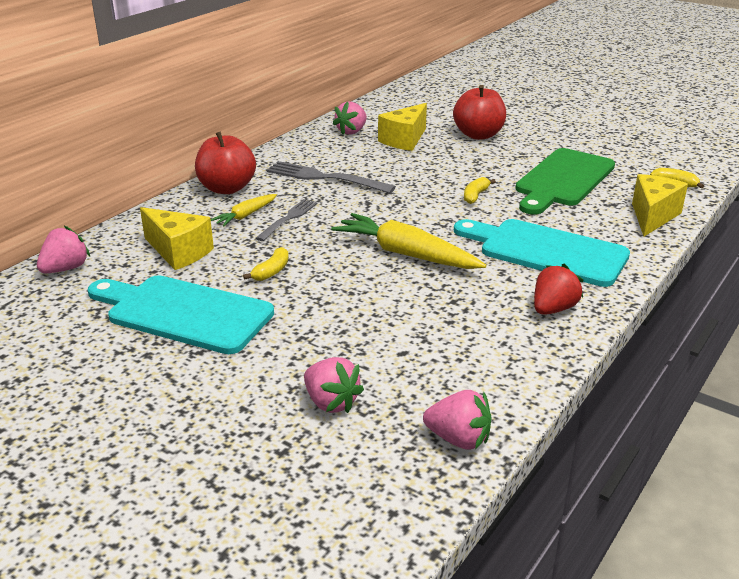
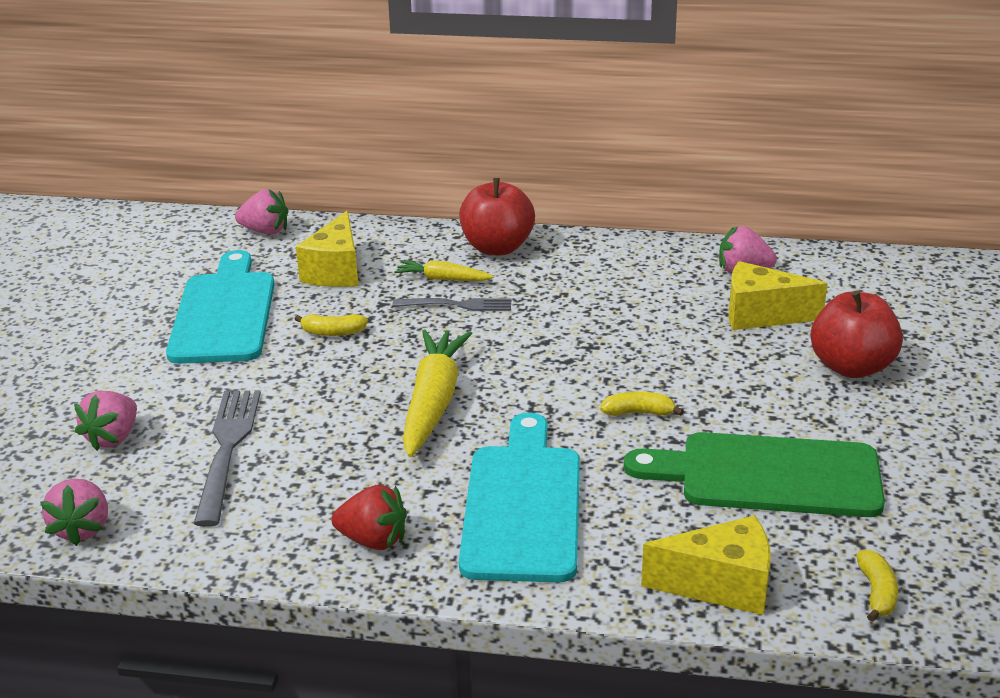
camera: 65 degrees right, 0 degrees up
(325, 178) = (583, 295): grey fork -> grey fork (227, 449)

